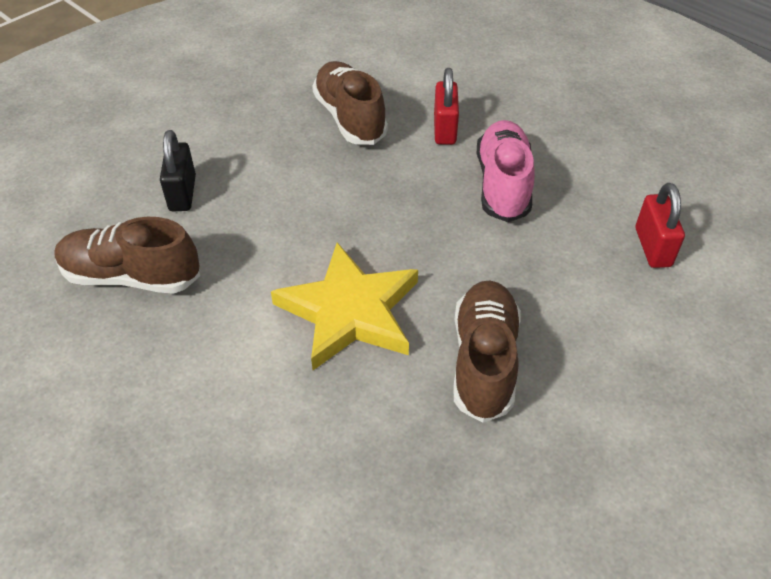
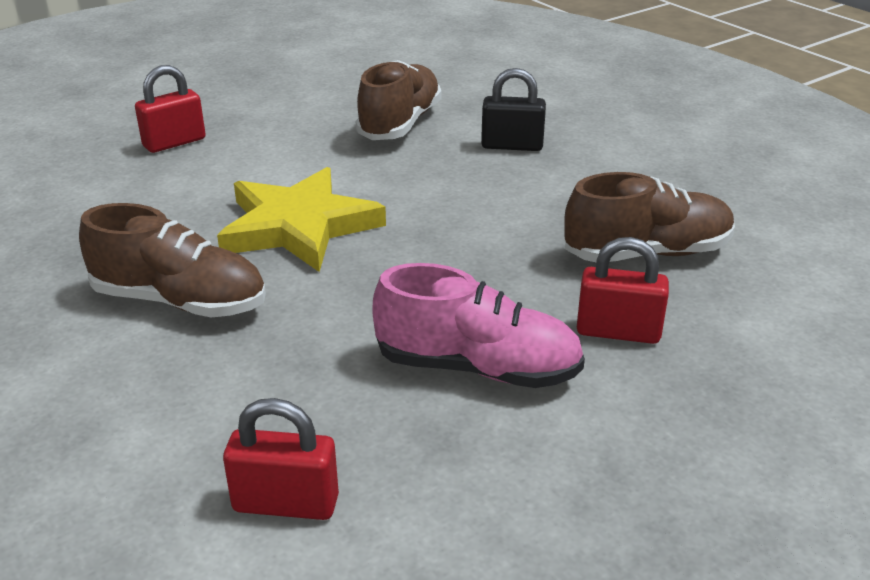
camera: 100 degrees right, 15 degrees down
(178, 474) = (174, 142): none -> red padlock

